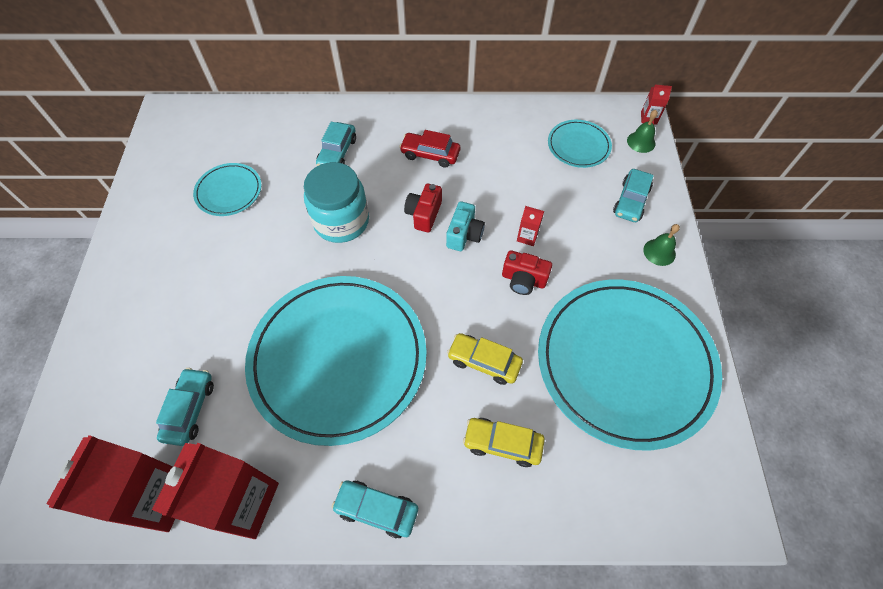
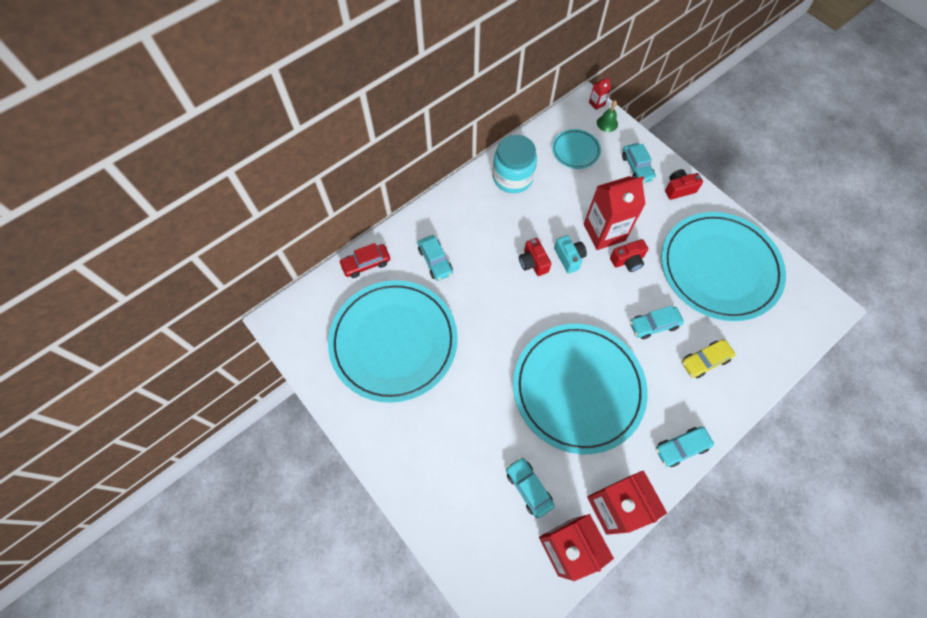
camera: 40 degrees left, 5 degrees up
(229, 191) = (394, 341): turquoise plate -> turquoise plate, size x2.25
(341, 221) = (489, 305): turquoise jar -> turquoise jar (512, 178)
(430, 154) = (495, 219): red car -> red car (366, 264)
(484, 362) = (654, 325): yellow car -> turquoise car
(527, 237) = (604, 232): red carton -> red carton, size x2.43
(659, 252) = (679, 189): green bell -> red camera

